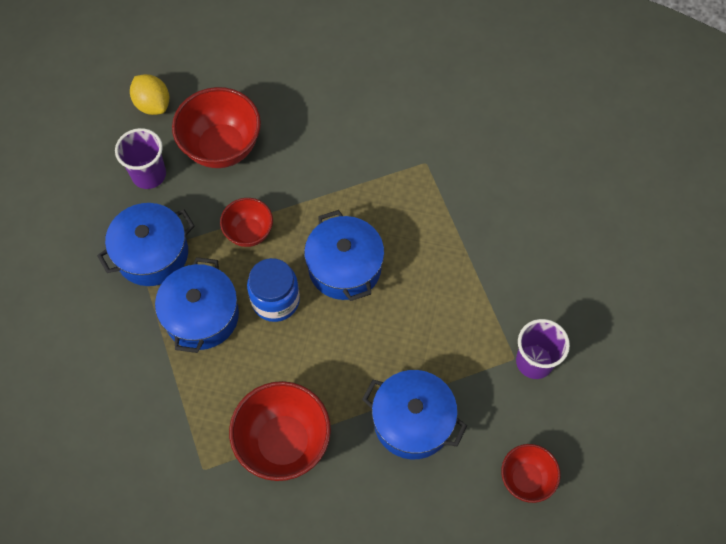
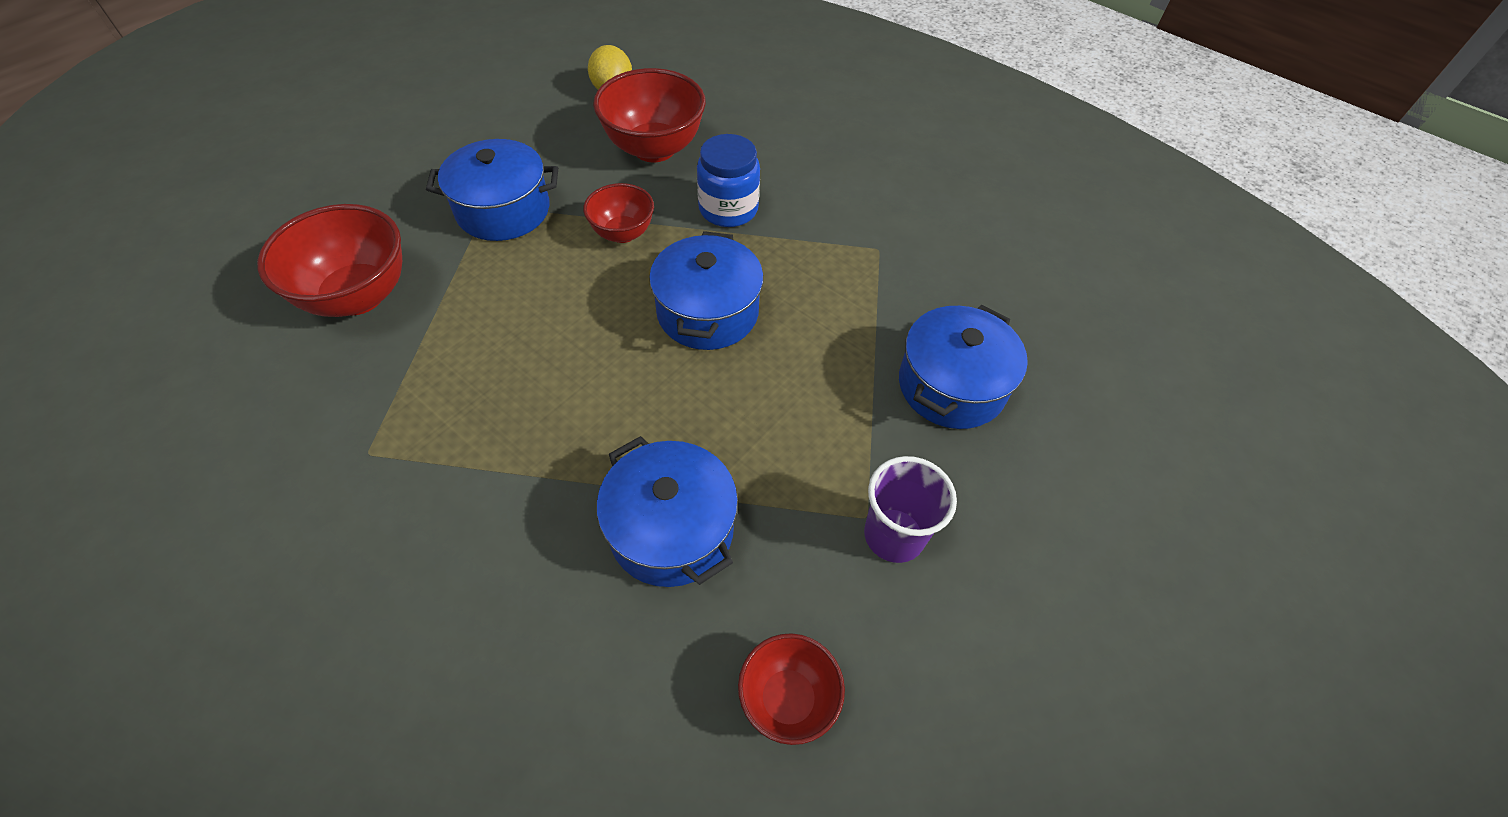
camera: 25 degrees right, 10 degrees down
(149, 175) = (560, 143): purple cup -> none
(201, 315) = (505, 289): blue pot -> blue pot (951, 385)
(275, 300) = (600, 310): blue jar -> blue jar (728, 209)
(283, 442) = (487, 471): red bowl -> red bowl (358, 296)

